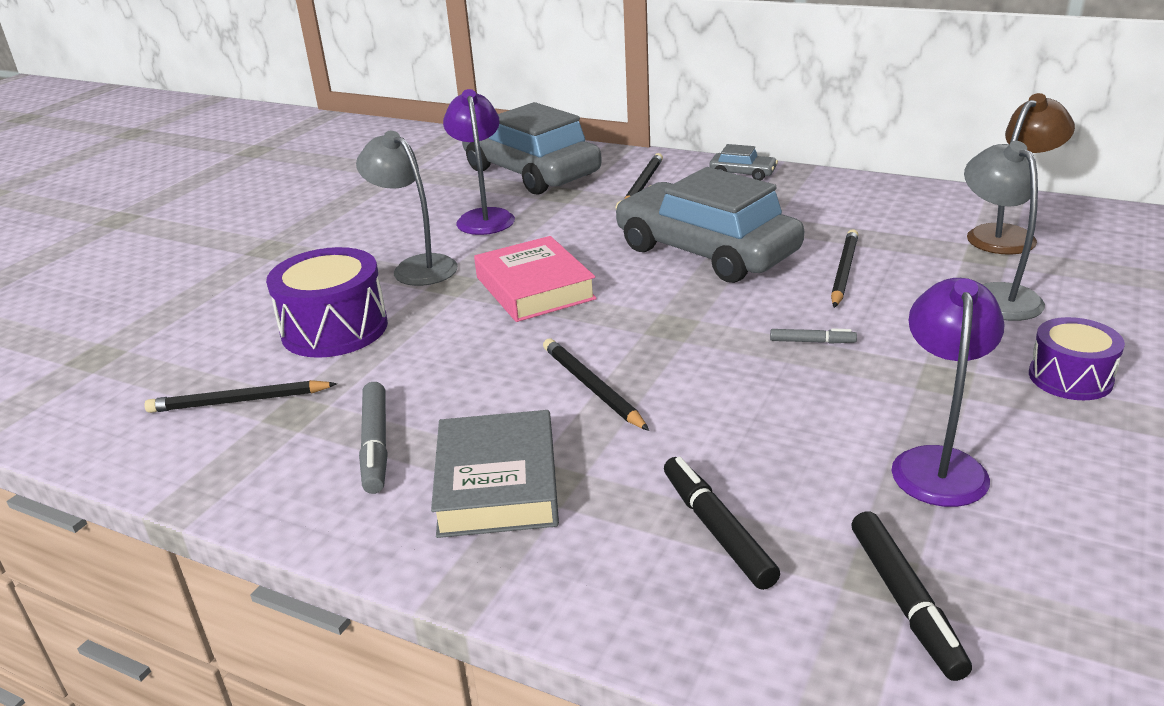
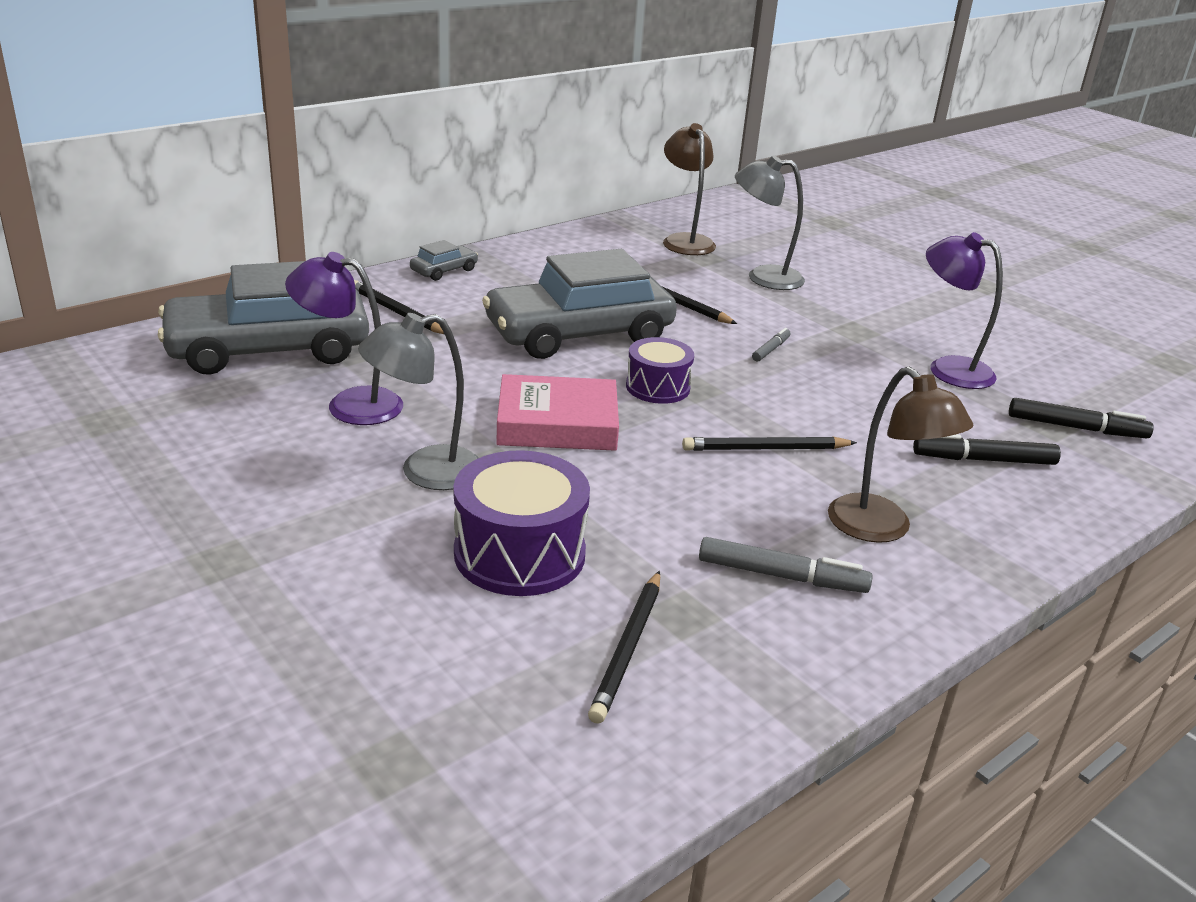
camera: 70 degrees left, 0 degrees up
(497, 484) = (881, 529): grey book -> brown lamp
(1070, 378) = (881, 300): purple drum -> purple drum (657, 387)

